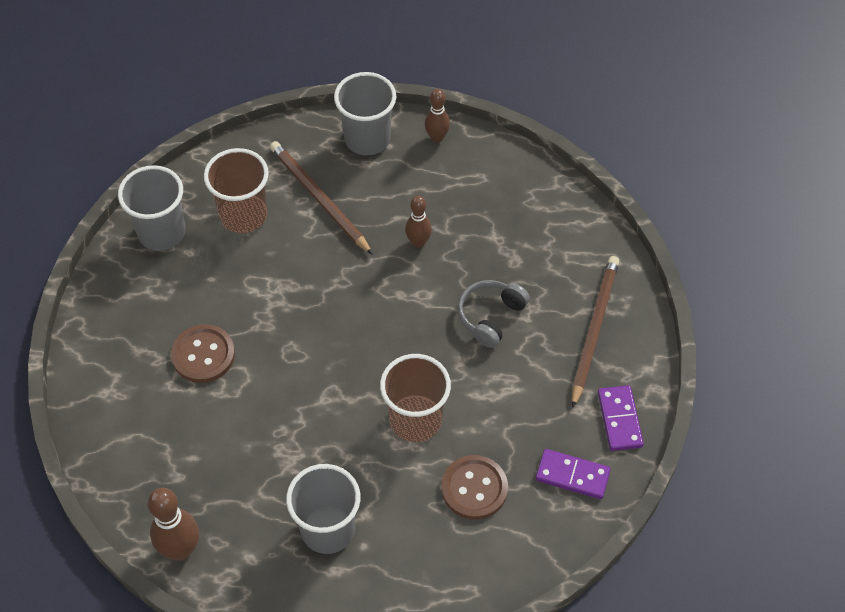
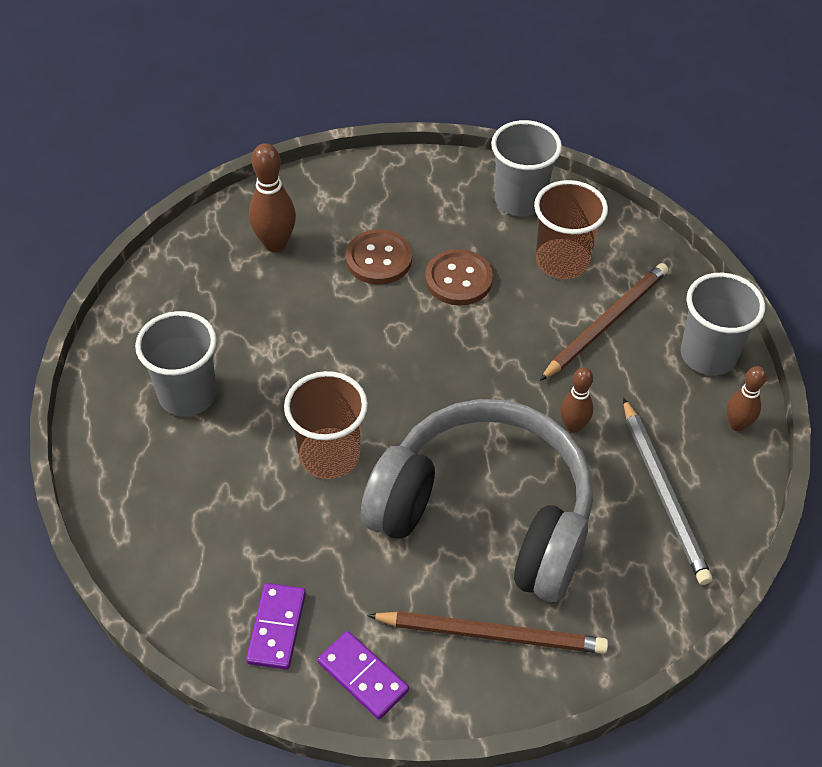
camera: 80 degrees right, 5 degrees down
(181, 550) = (158, 281): brown bowling pin -> brown bowling pin (275, 244)
(474, 488) = (249, 524): brown button -> brown button (458, 279)
(490, 197) = (664, 493): none -> grey pencil
(490, 316) = (485, 514): grey headphones -> grey headphones, size x2.49
(619, 419) = (363, 676): purple domino -> purple domino turned 60 degrees clockwise

